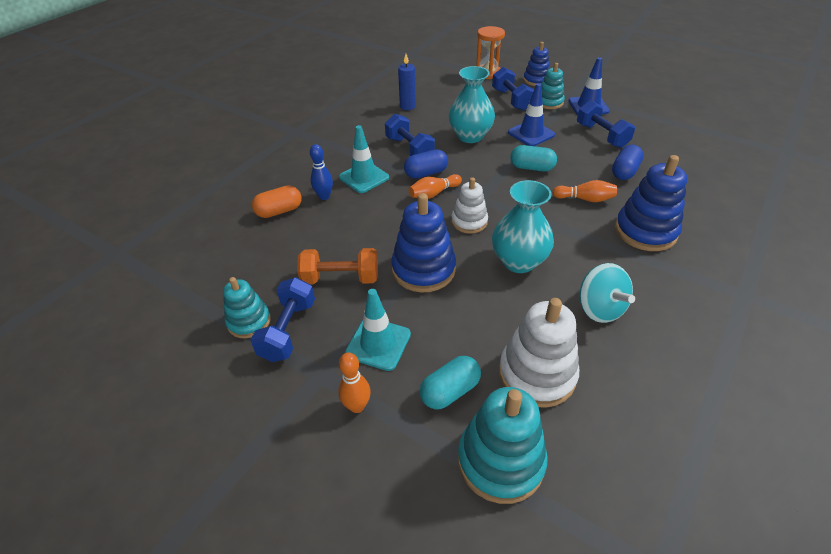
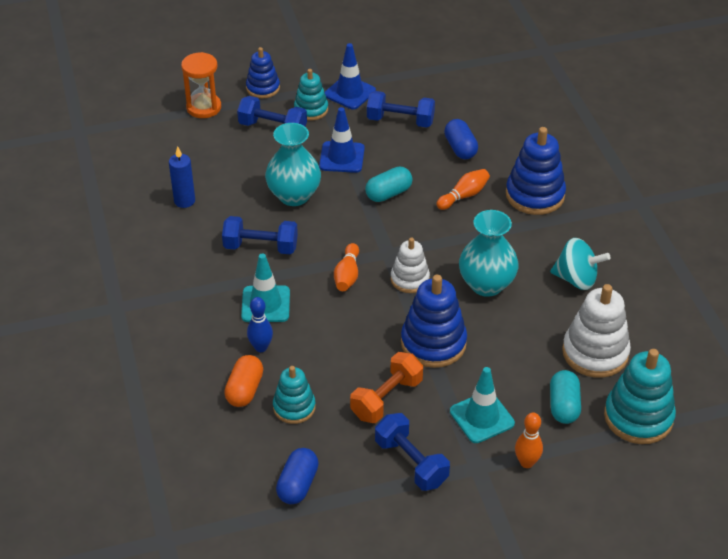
camera: 50 degrees left, 0 degrees up
(249, 321) = (374, 482): turquoise stacking toy -> turquoise stacking toy (294, 407)
(426, 173) = (312, 261): blue capsule -> blue capsule (298, 485)

